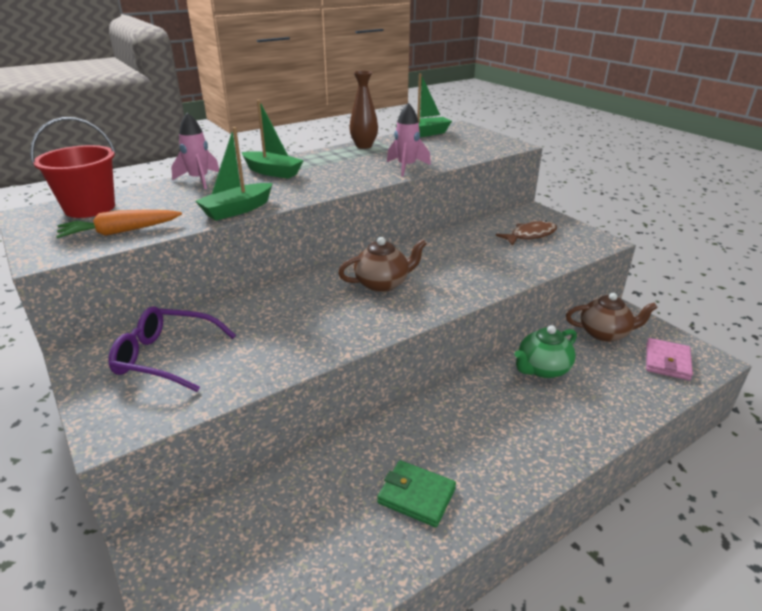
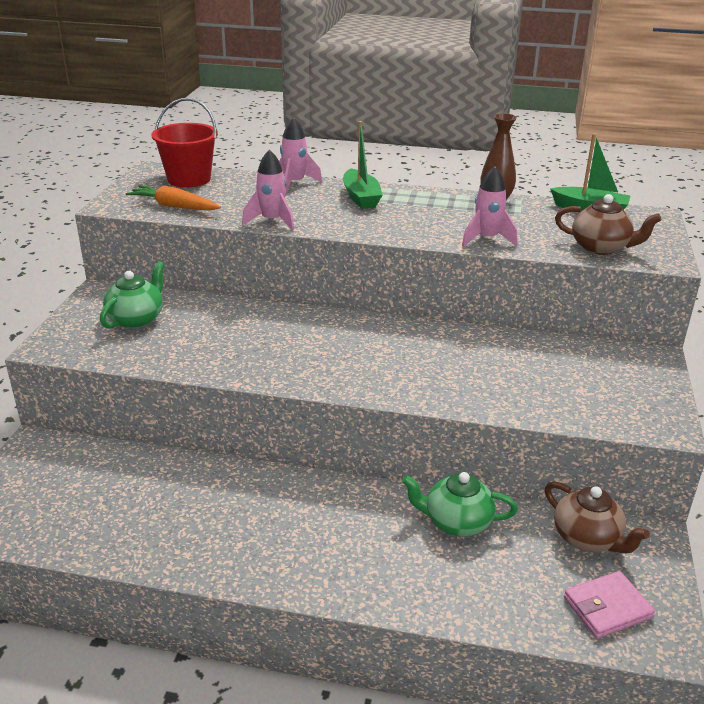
camera: 45 degrees right, 0 degrees up
(167, 357) = (136, 319): purple glasses -> green teapot
(237, 210) = (272, 221): green boat -> pink rocket
(382, 284) = (359, 347): brown teapot -> brown teapot (600, 248)
(416, 496) = (200, 530): green wallet -> none
(530, 235) = (591, 379): brown fish -> none

